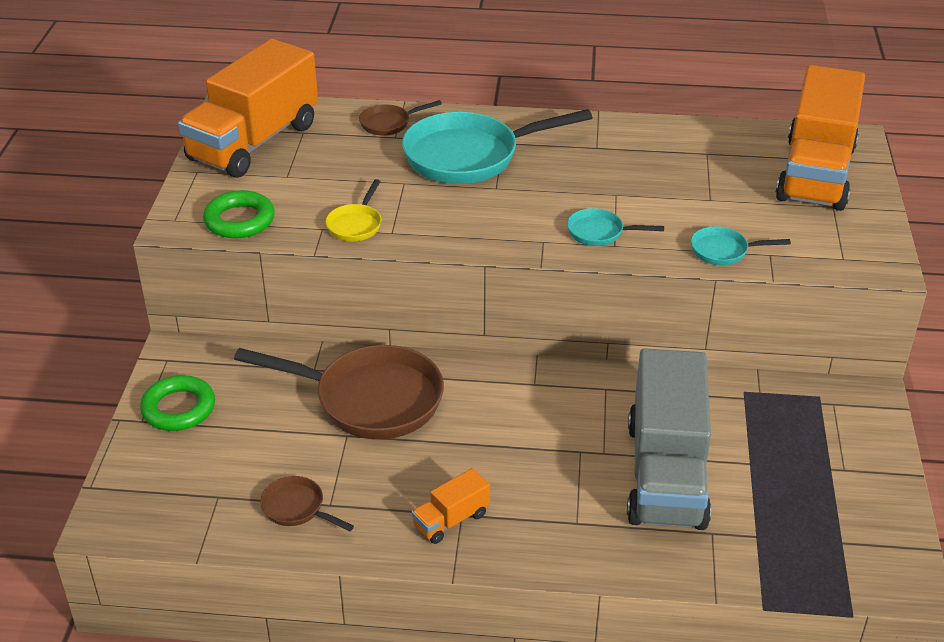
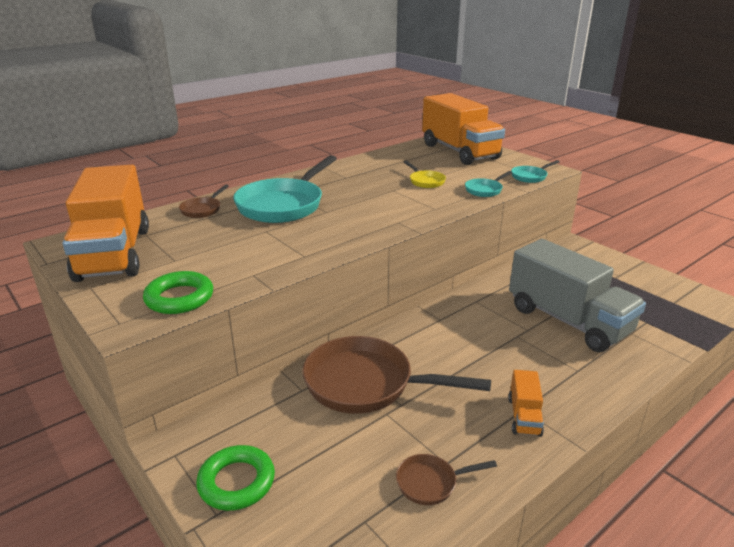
camera: 45 degrees left, 10 degrees down
(356, 224) = (273, 262): yellow pan -> yellow pan (425, 181)
(370, 400) = (367, 384): brown pan -> brown pan turned 135 degrees counterclockwise
(600, 232) = (418, 207): turquoise pan -> turquoise pan (530, 177)

